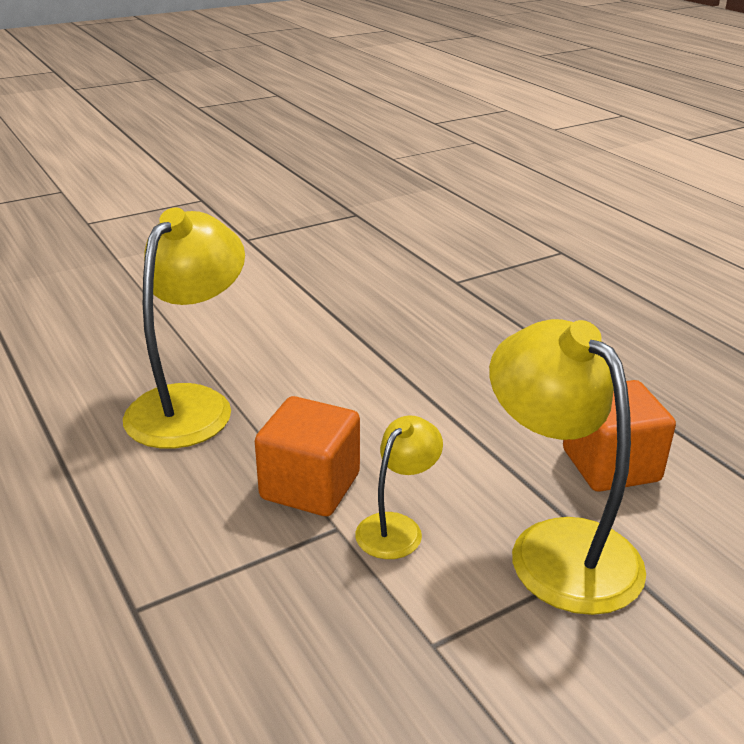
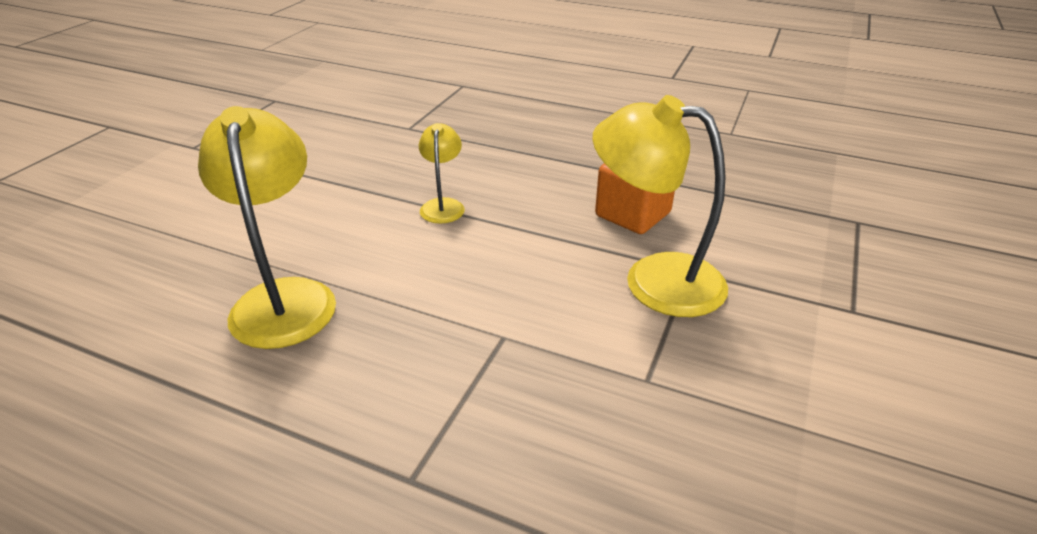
camera: 35 degrees left, 5 degrees up
(310, 486) = (453, 316): orange cube -> none
(397, 527) = (544, 315): yellow lamp -> yellow lamp (443, 205)

